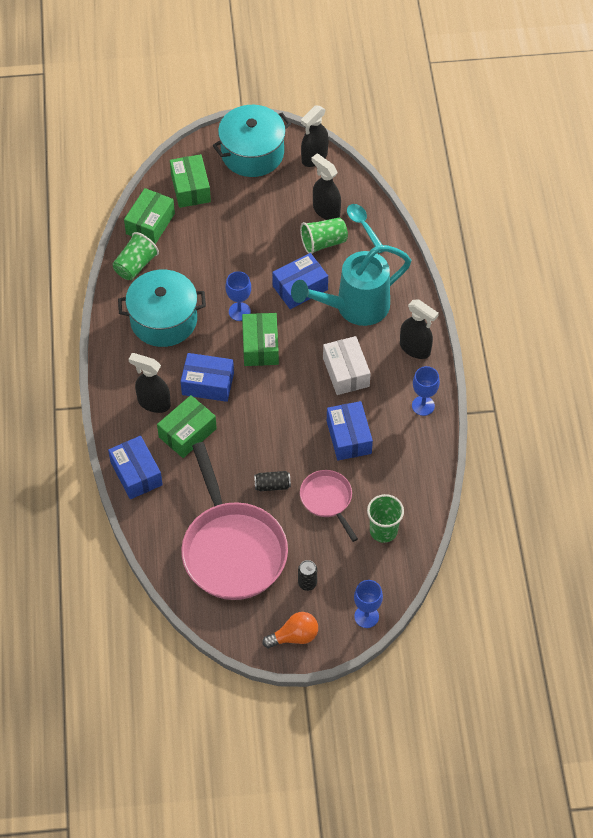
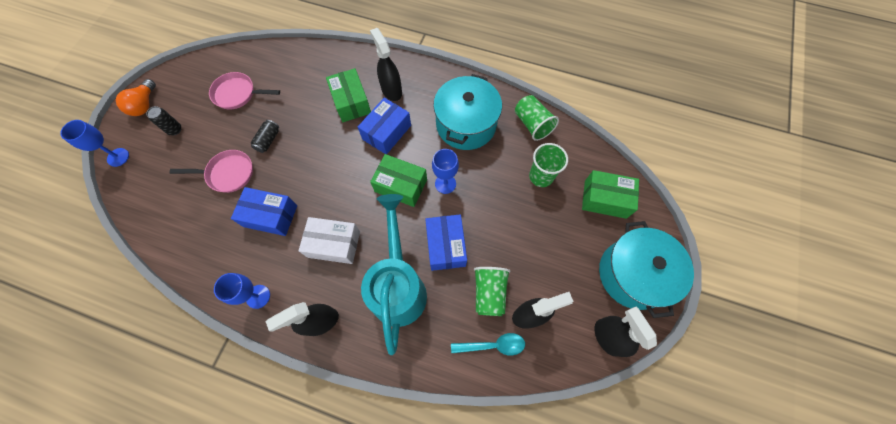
camera: 115 degrees right, 10 degrees up
(136, 473) = (338, 59): blue box -> none
(150, 224) = (574, 151): green box -> none
(153, 403) = (391, 90): black spray bottle -> black spray bottle turned 75 degrees counterclockwise
(232, 549) = (238, 94): pink pan -> pink pan, size x0.50
(383, 530) = (172, 202): green cup -> green cup (541, 176)

